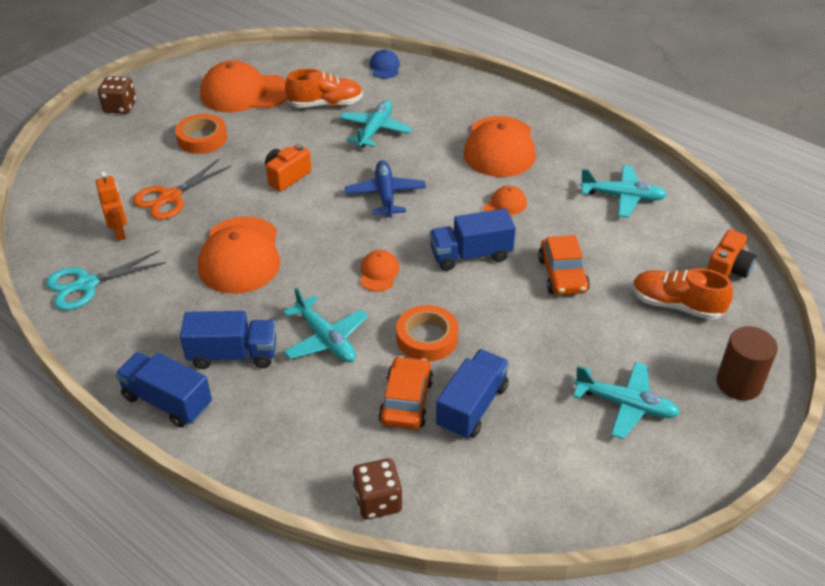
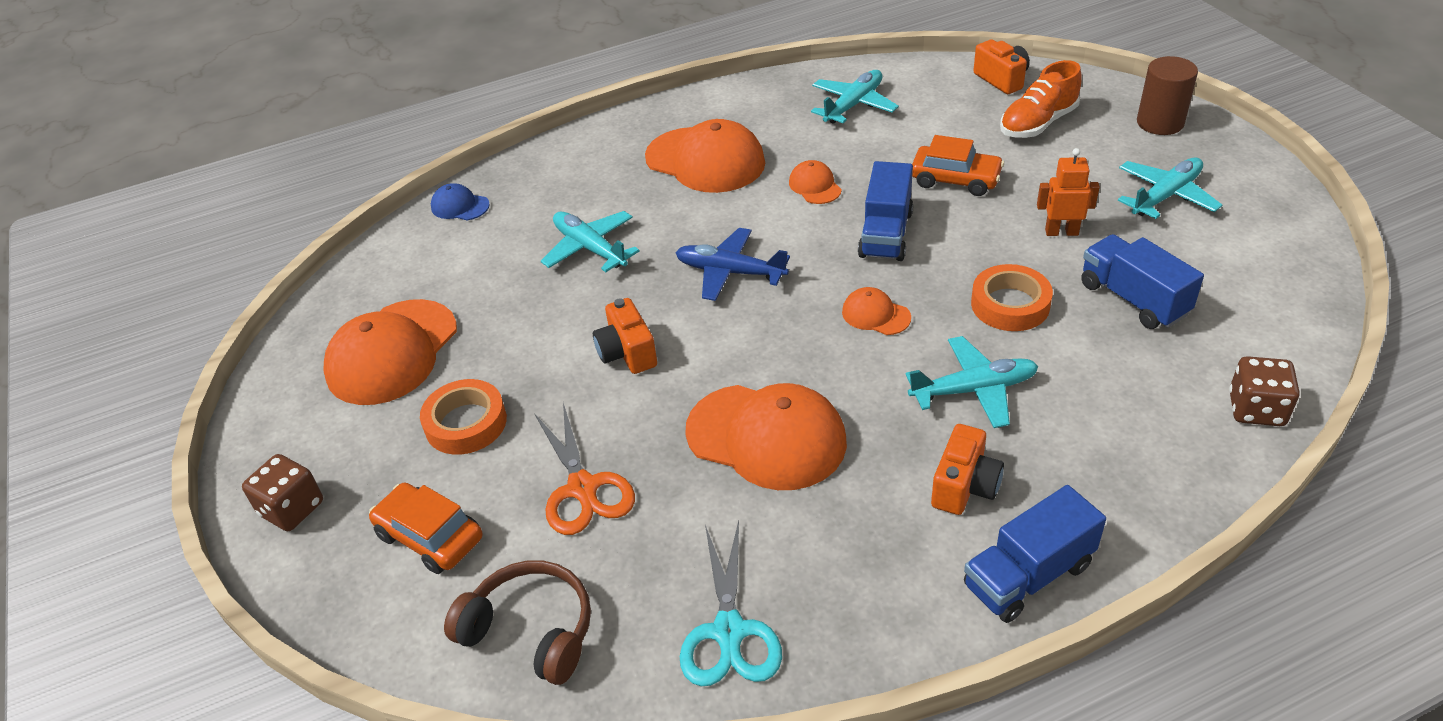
camera: 60 degrees left, 0 degrees up
(67, 213) = (531, 631): none -> brown headphones
(120, 232) = (627, 567): orange robot -> orange robot (1061, 232)
(233, 355) = (964, 486): blue truck -> orange camera
(325, 104) = (494, 279): orange shoe -> none
(406, 401) = (1107, 347): orange car -> orange car (430, 536)

